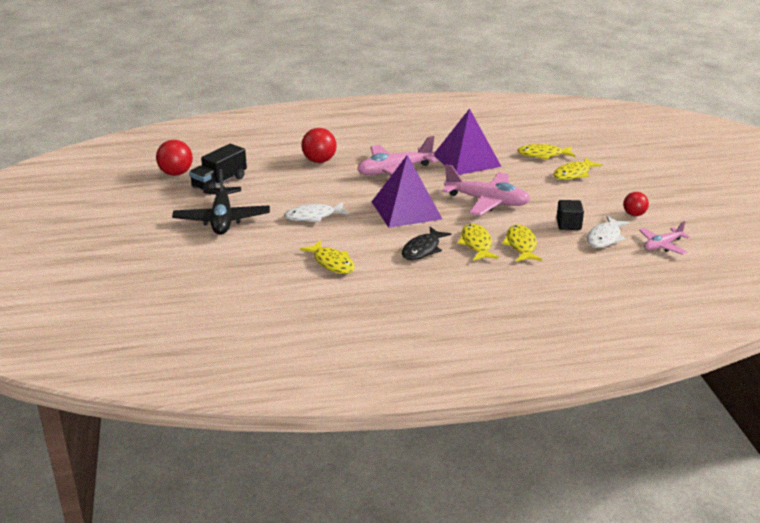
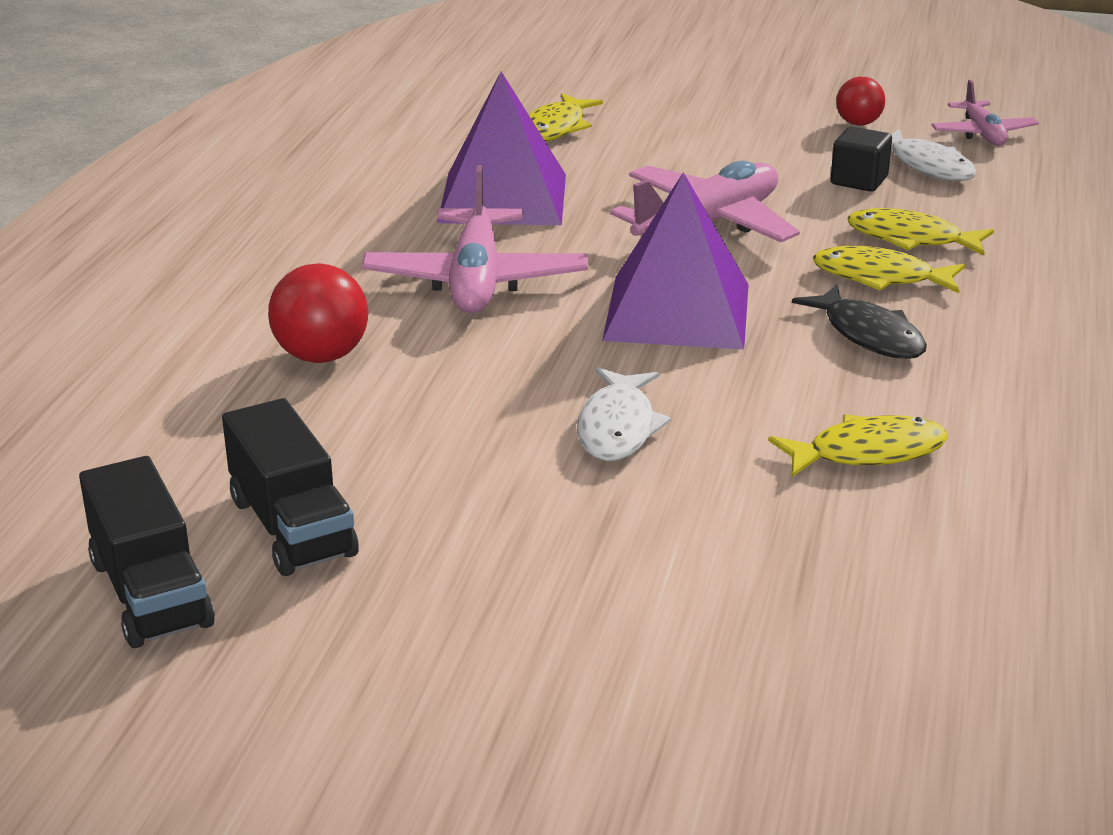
camera: 65 degrees left, 0 degrees up
(176, 173) = (151, 593): red ball -> black truck
(222, 219) = (526, 565): black plane -> none
(573, 174) = (661, 125): yellow fish -> none

